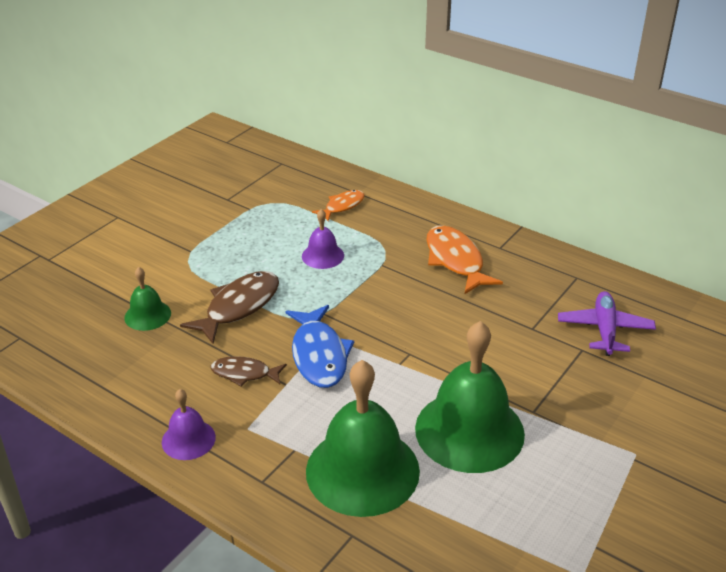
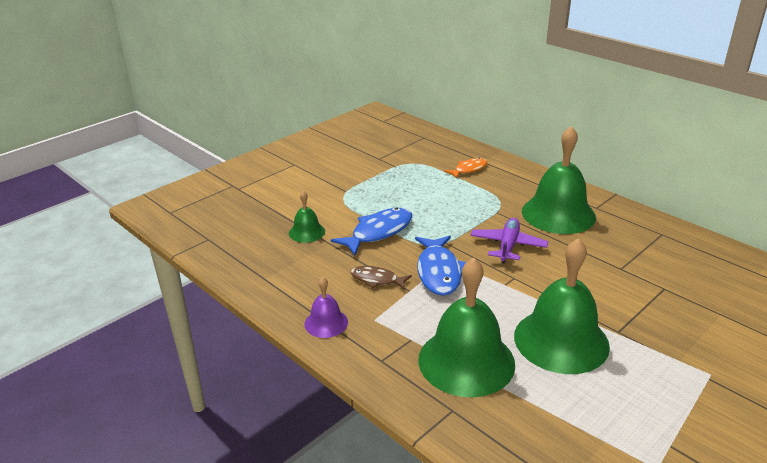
camera: 10 degrees right, 5 degrees down
(239, 306) = (378, 232): brown fish -> blue fish
(323, 256) = (449, 202): purple bell -> none
(455, 260) = (558, 214): orange fish -> green bell
(604, 330) = (685, 275): purple plane -> purple plane (508, 246)

